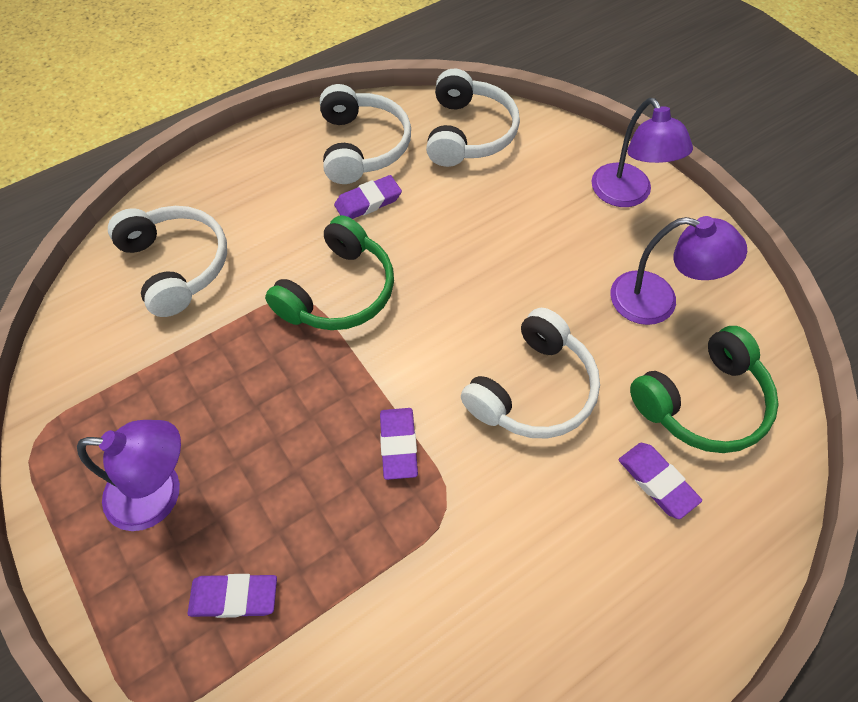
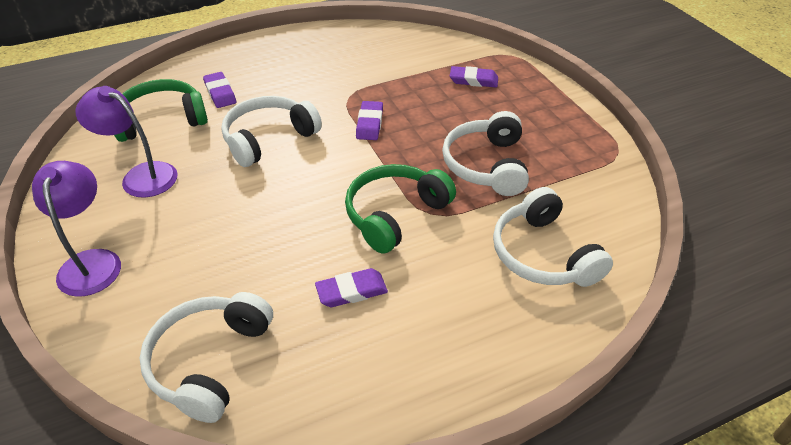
camera: 170 degrees left, 15 degrees down
(159, 494) = (524, 120): purple lamp -> none
(362, 146) = (343, 362): white headphones -> white headphones (486, 165)

